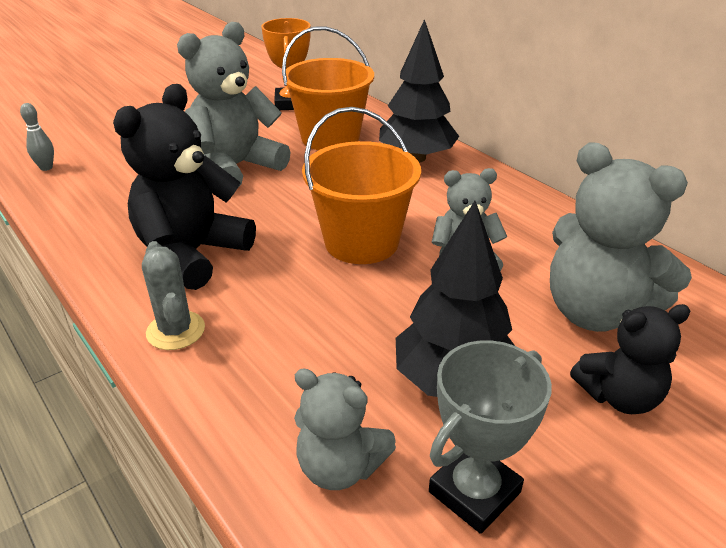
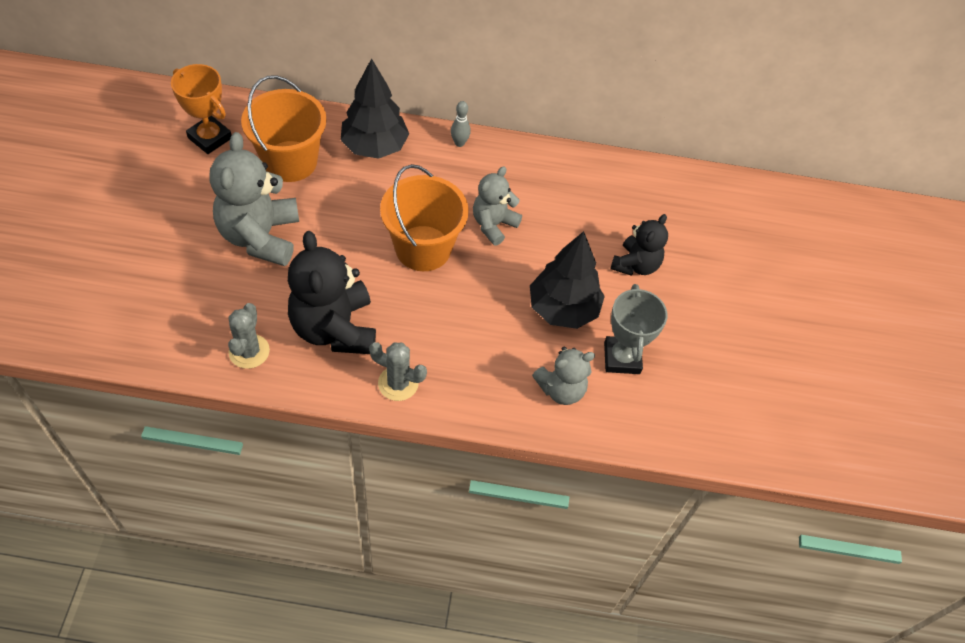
camera: 50 degrees left, 20 degrees up
(46, 167) = (110, 332): grey bowling pin -> grey bowling pin (459, 143)
(105, 230) = (249, 351): none -> grey cactus
(596, 312) = (587, 217): grey teddy bear -> none

